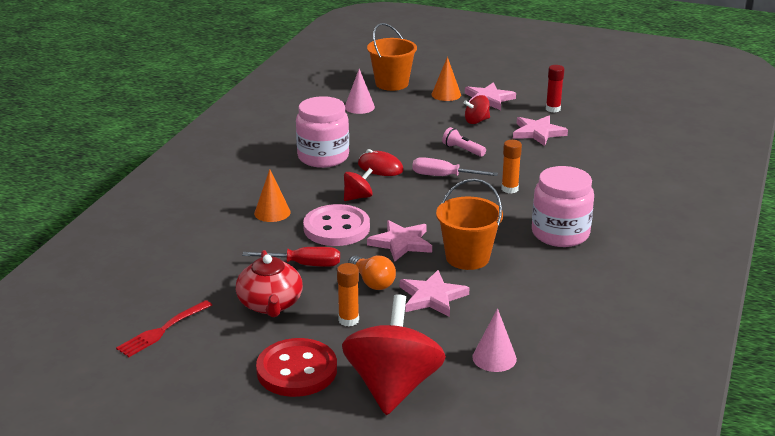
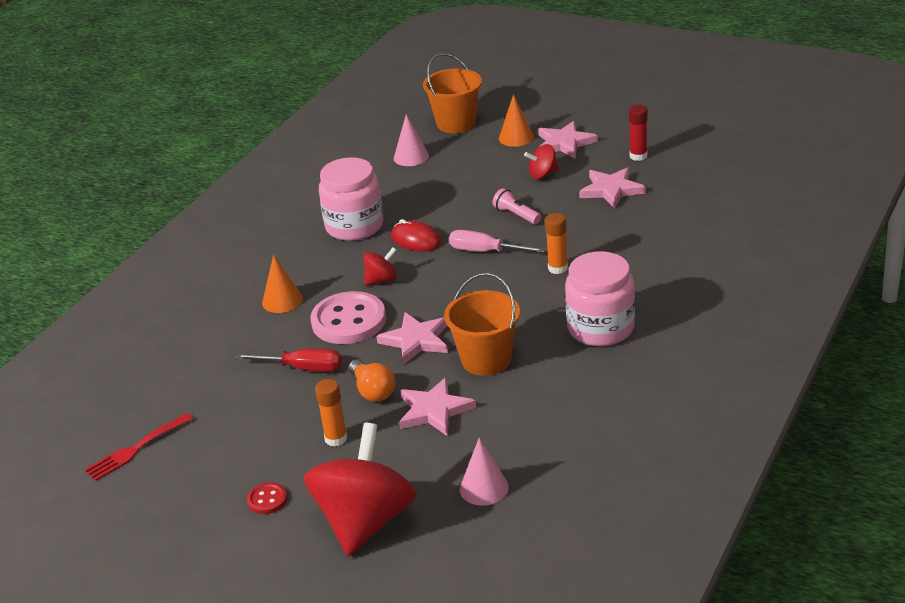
camera: 10 degrees right, 5 degrees up
(270, 304) = (256, 418): red teapot -> none
(297, 370) = (267, 500): red button -> red button, size x0.46

